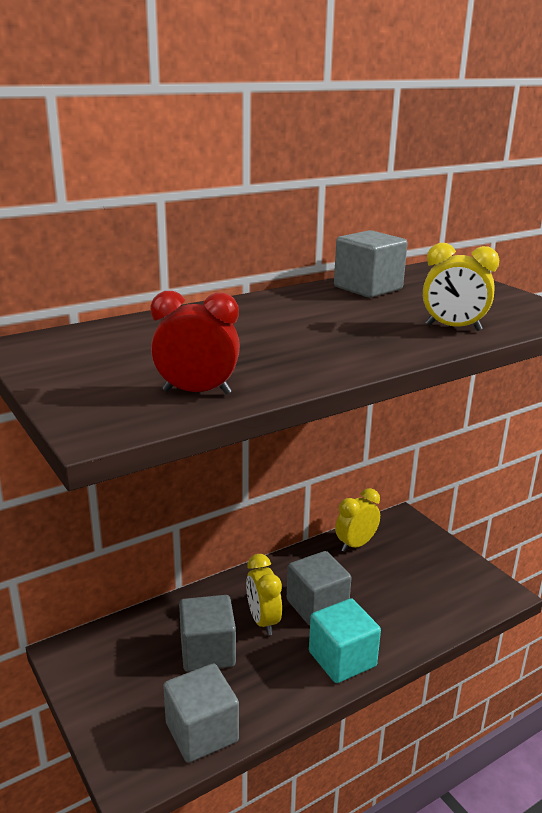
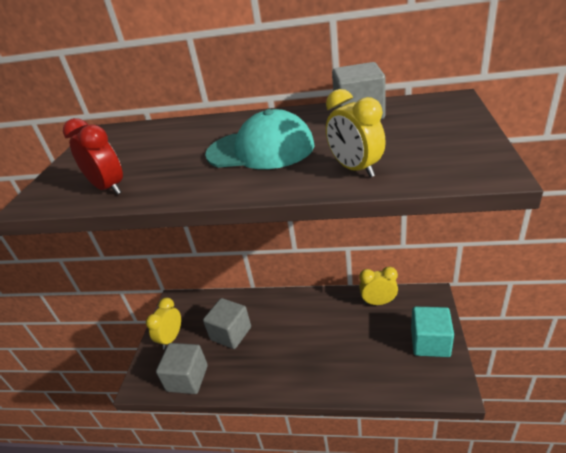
camera: 45 degrees right, 10 degrees up
(263, 621) = (274, 329): yellow clock -> yellow clock (171, 338)
(317, 606) = (313, 334): grey cube -> none
(322, 328) = (260, 149): none -> turquoise cap
(342, 659) = (294, 377): turquoise cube -> turquoise cube (430, 342)

